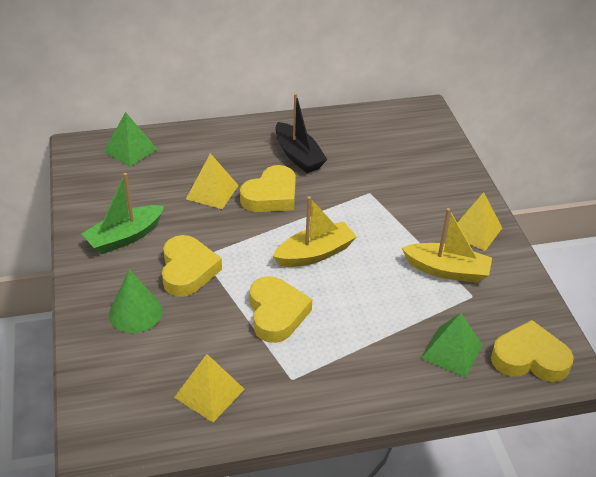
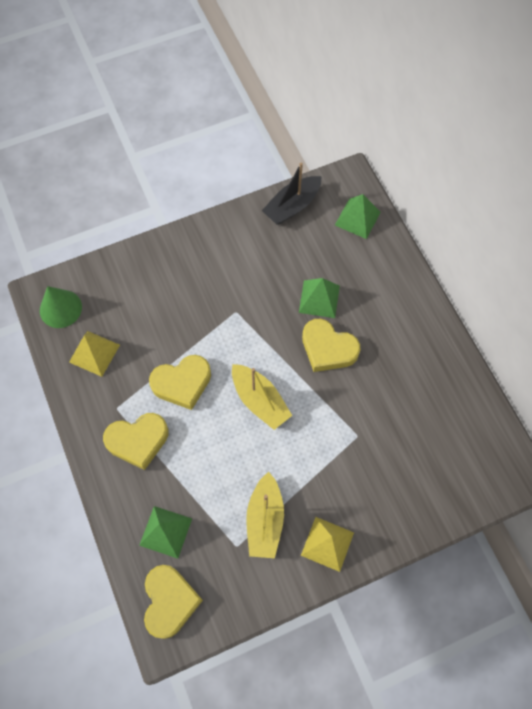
camera: 80 degrees right, 25 degrees up
(125, 237) = (244, 249): green boat -> none
(135, 312) = (163, 281): green cone -> green cone (60, 308)
(188, 270) = (216, 305): yellow heart -> yellow heart (138, 441)
(212, 192) = (319, 299): yellow pyramid -> green pyramid
(298, 156) = (394, 360): black boat -> black boat (292, 206)

